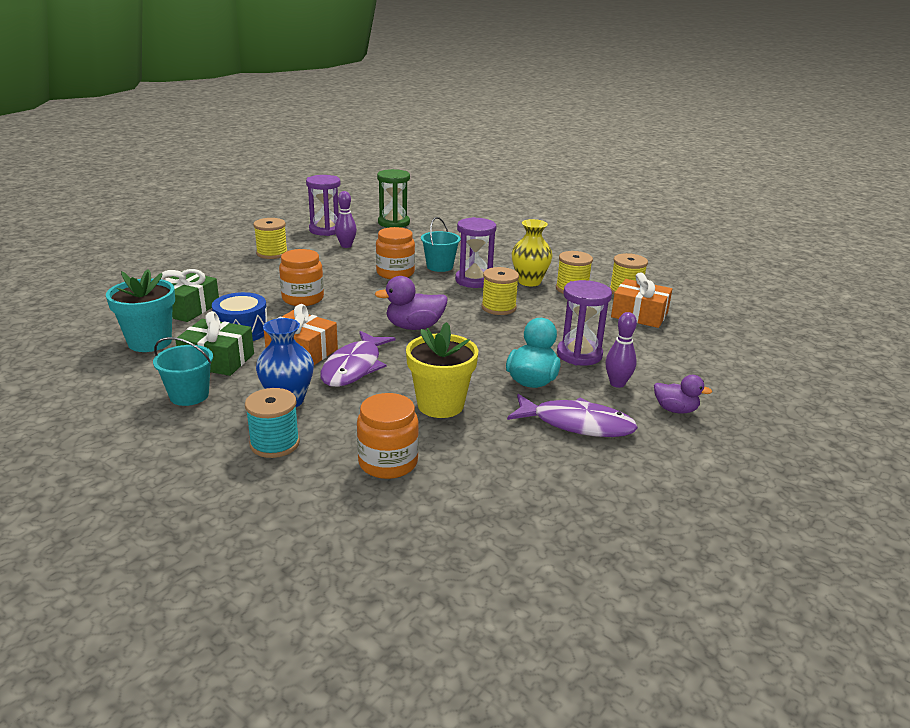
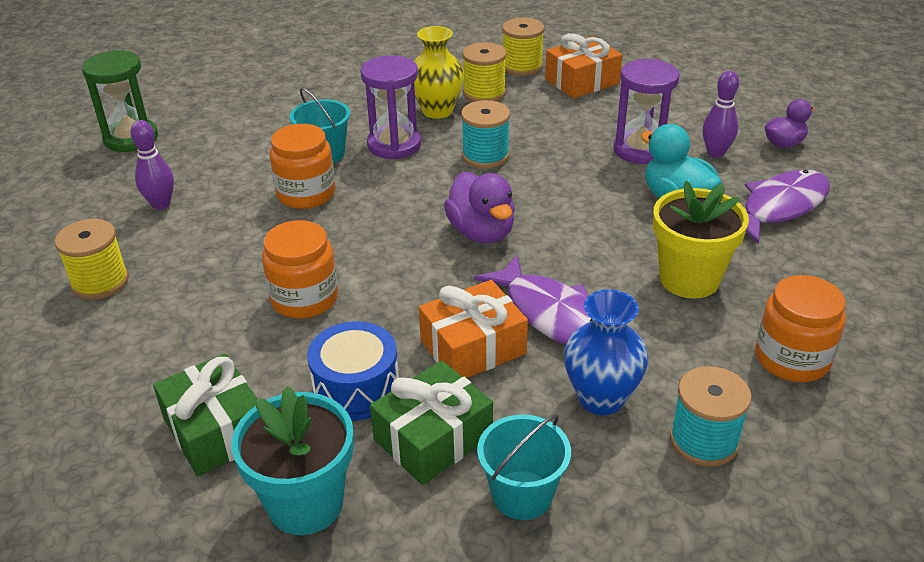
camera: 55 degrees left, 10 degrees up
(325, 230) = (75, 204): purple hourglass -> none
(414, 327) = (481, 232): purple duck -> purple duck turned 45 degrees counterclockwise
(498, 307) = (485, 155): yellow spool -> turquoise spool

